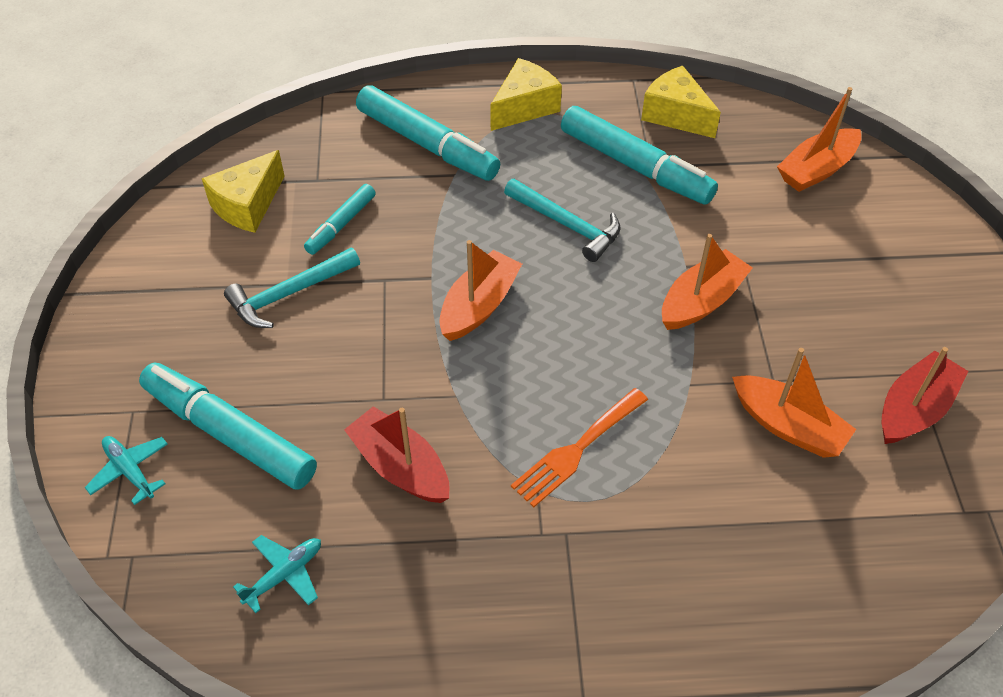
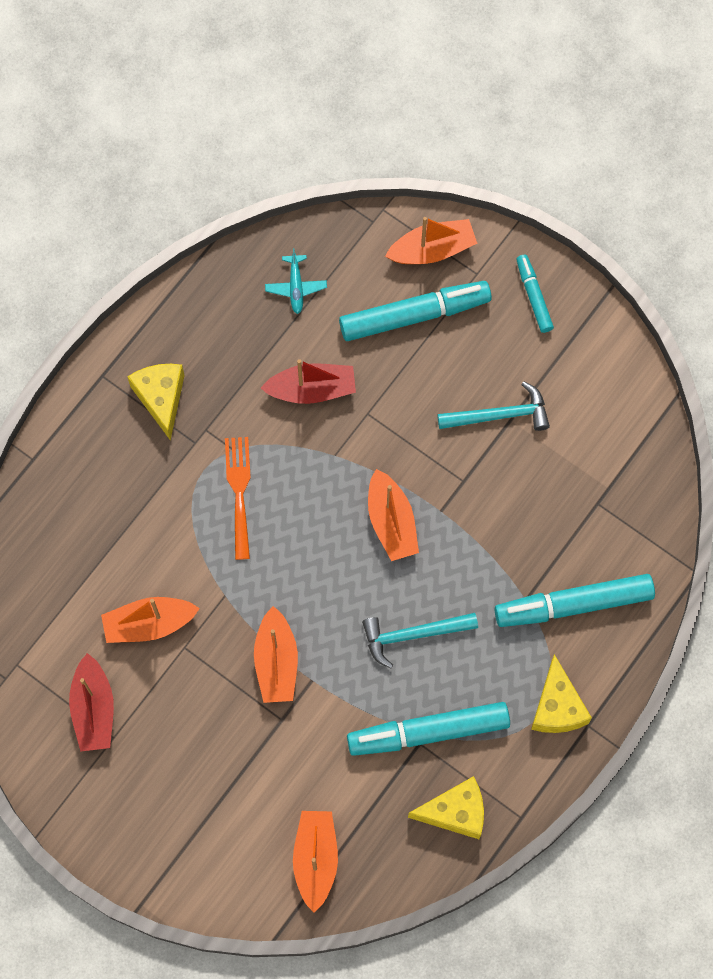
camera: 130 degrees right, 20 degrees up
(130, 471) = (432, 250): turquoise plane -> orange boat
(248, 205) = (607, 441): yellow cheese -> yellow cheese (161, 398)
(288, 294) = (500, 415): turquoise hammer -> turquoise hammer turned 75 degrees clockwise
(341, 225) = (537, 489): turquoise marker -> turquoise marker (533, 296)

